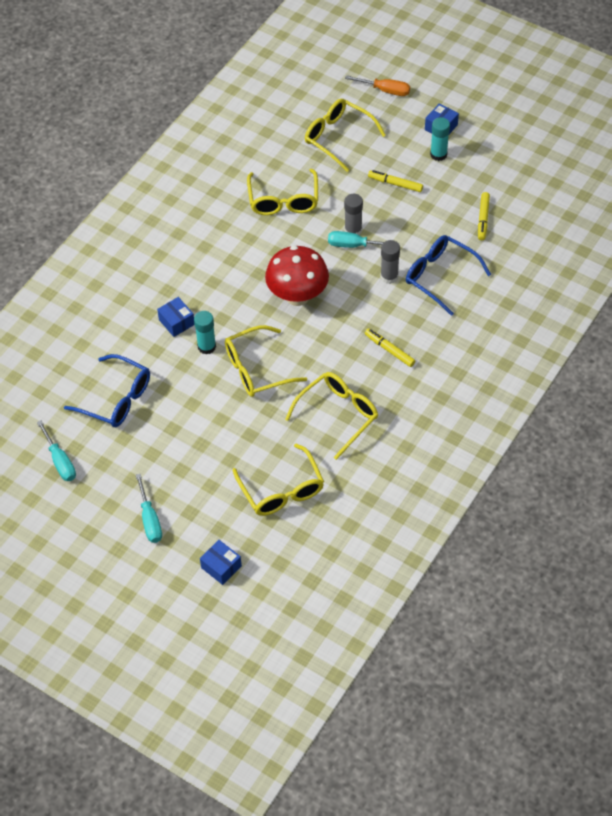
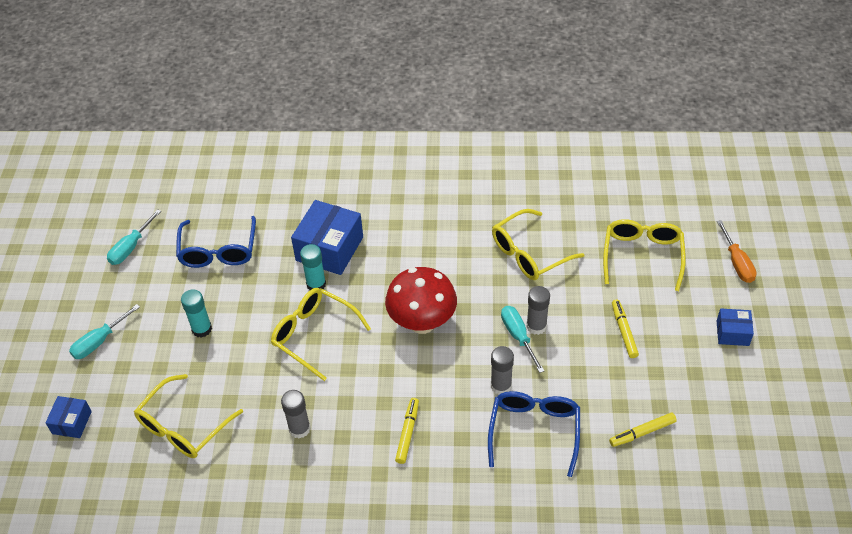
camera: 60 degrees right, 5 degrees down
(176, 322) = (329, 249): blue box -> blue box, size x1.88
(338, 415) = (299, 429): yellow glasses -> grey glue stick
(438, 154) = (694, 349): turquoise glue stick -> turquoise glue stick (202, 329)

